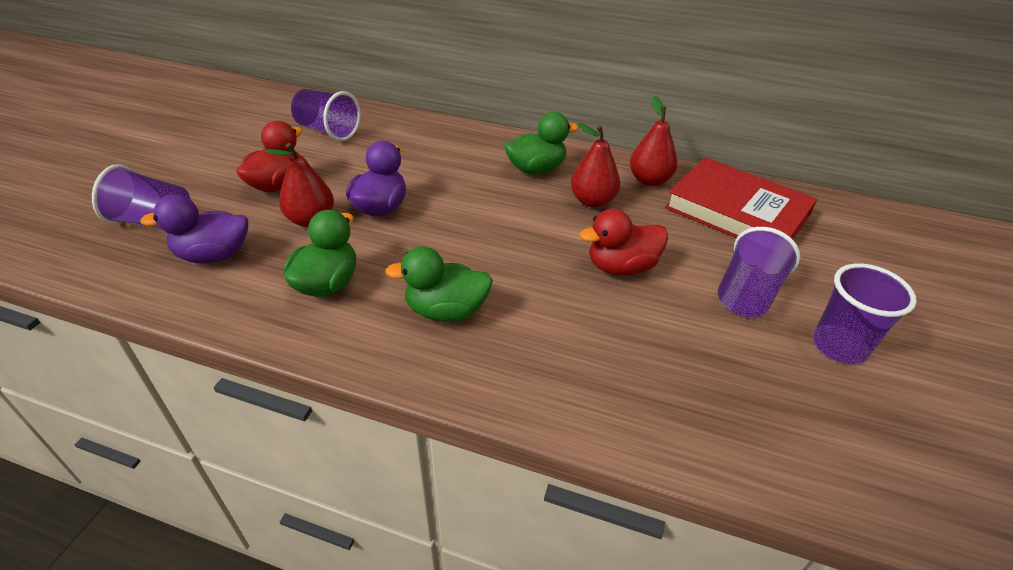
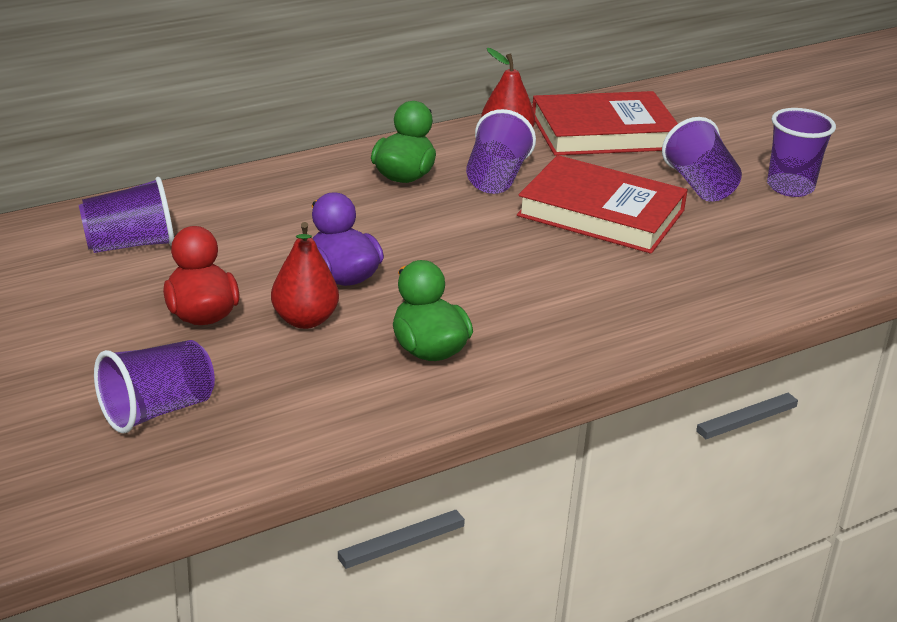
camera: 50 degrees left, 10 degrees down
(213, 255) = (285, 394): purple duck -> none
(446, 310) = (548, 310): green duck -> none
(592, 201) = (496, 178): red pear -> purple cup
(621, 267) = (601, 213): red duck -> red book

